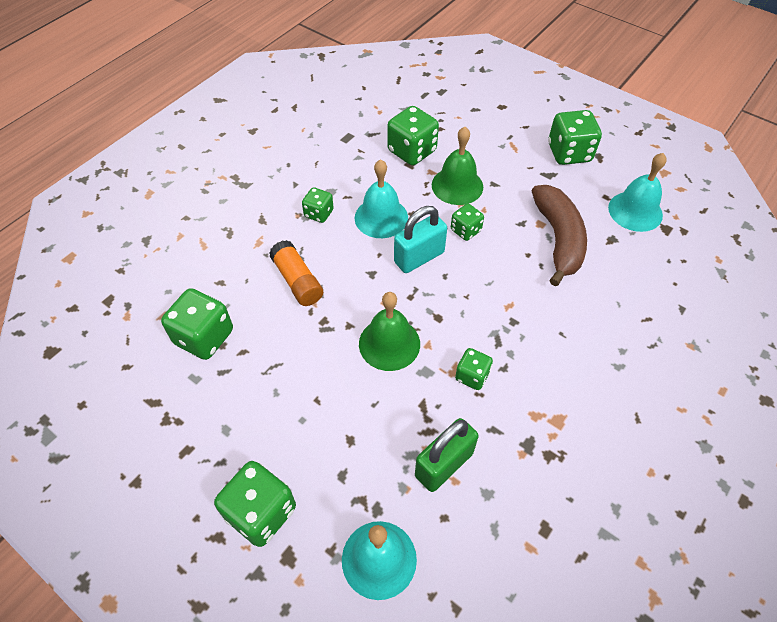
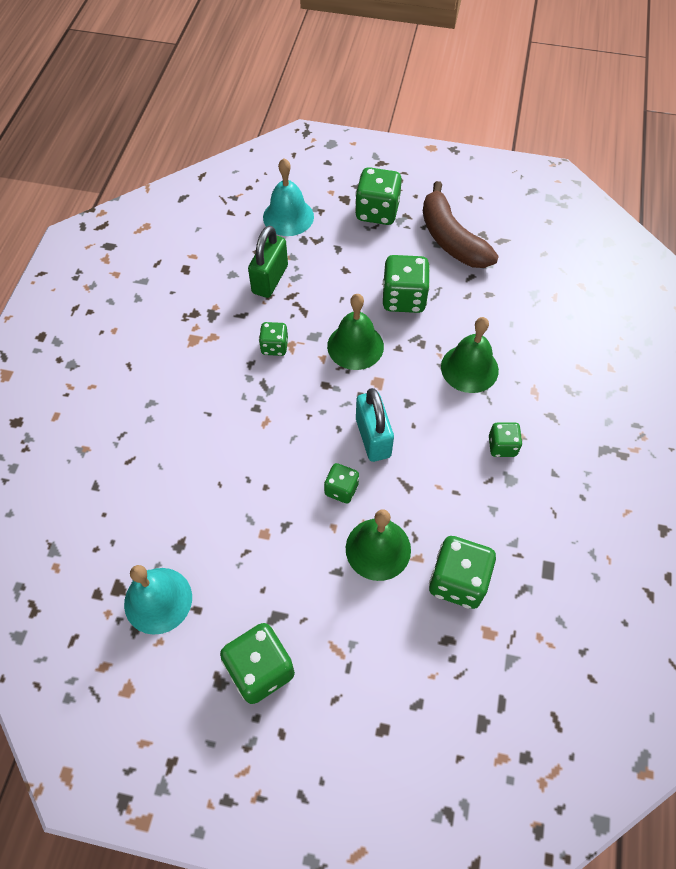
camera: 155 degrees right, 5 degrees up
(204, 337) = (506, 294): green dice -> green dice (404, 298)
(297, 281) = (469, 368): orange glue stick -> green bell
(381, 217) = (437, 468): turquoise bell -> none
(419, 257) = (373, 437): turquoise padlock -> turquoise padlock turned 45 degrees counterclockwise
(558, 239) = (239, 519): brown banana -> brown banana (451, 239)

